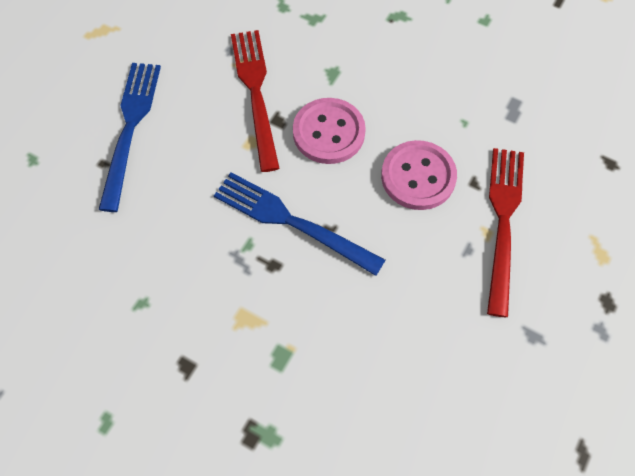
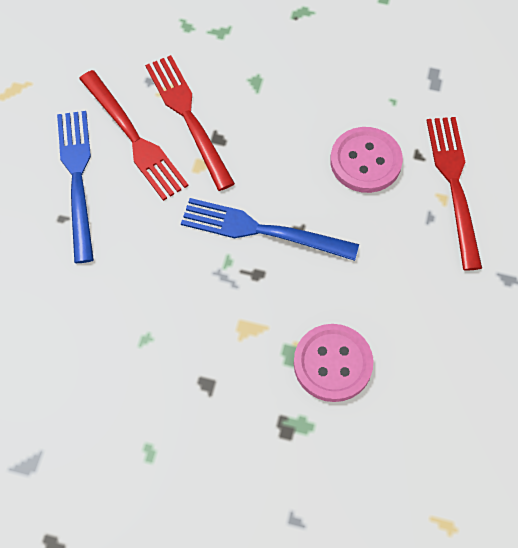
camera: 15 degrees left, 0 degrees up
(197, 102) = (134, 138): none -> red fork
(328, 132) = (270, 139): pink button -> pink button (332, 364)

